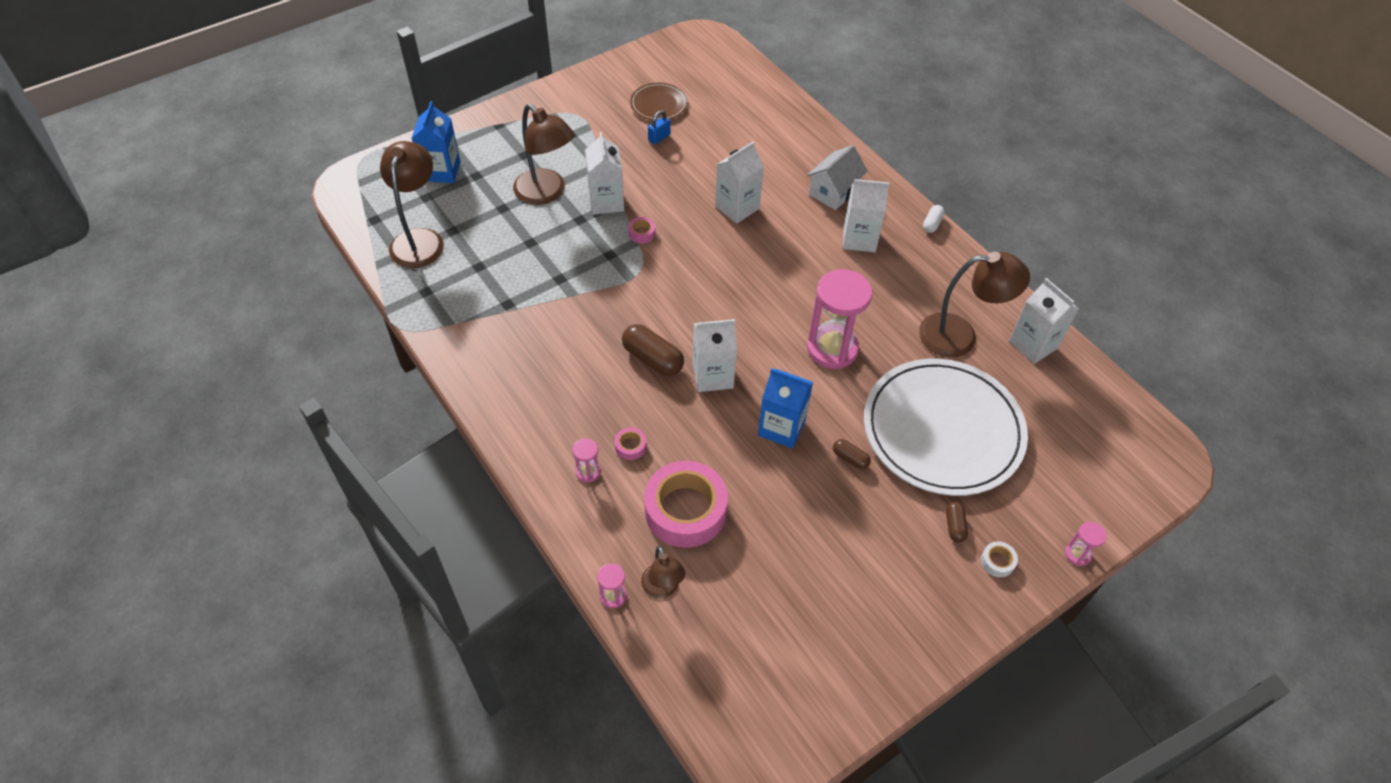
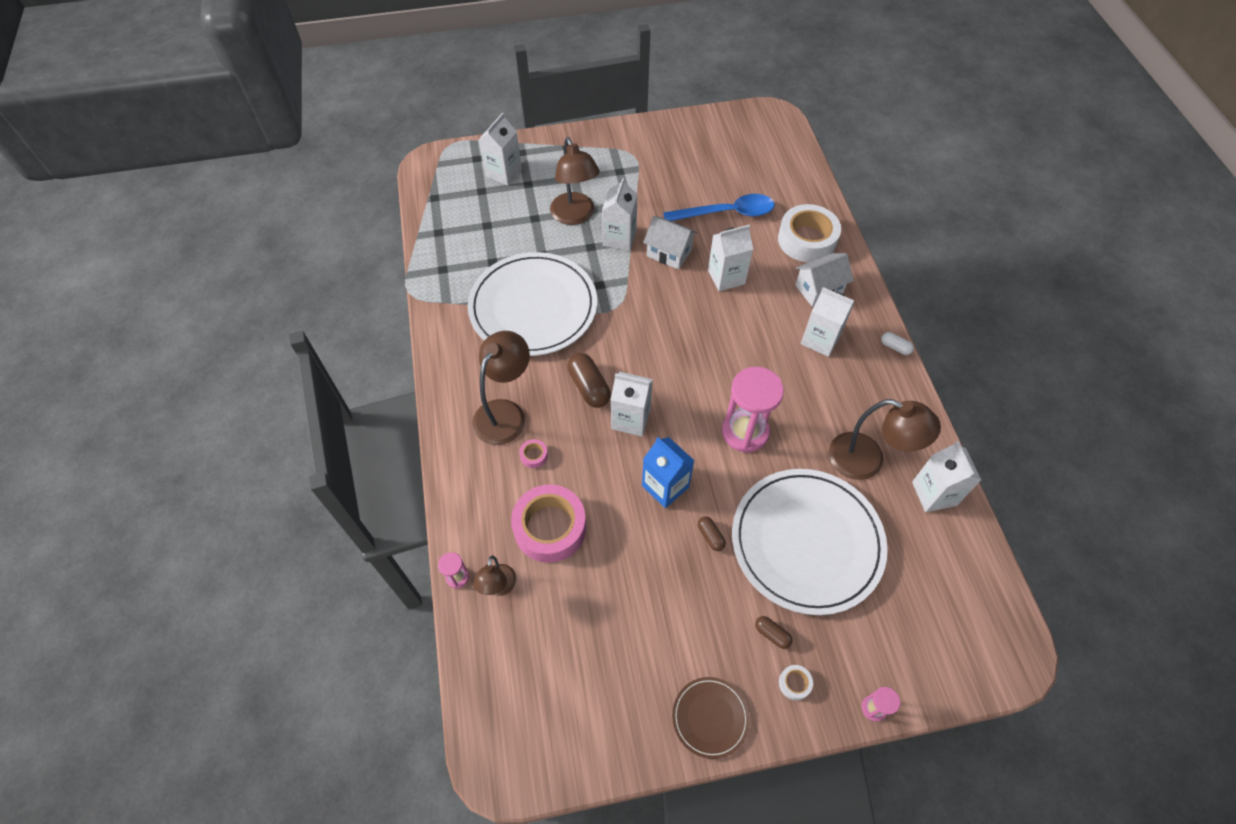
camera: 25 degrees right, 5 degrees up
(419, 239) = (459, 224): brown lamp -> brown lamp (505, 413)
(442, 171) = (503, 173): blue carton -> white carton
(549, 299) = (533, 307): none -> white plate
(588, 472) = (490, 464): pink hourglass -> none
(642, 233) = (635, 274): pink tape -> none
(659, 104) = (705, 165): brown plate -> brown plate (710, 717)
(659, 137) = (691, 195): blue padlock -> none
(666, 201) = (669, 253): none -> white house
(705, 145) = (726, 213): none -> blue spoon
(798, 148) = (807, 240): none -> white tape
(932, 224) = (895, 347): white capsule -> white capsule turned 75 degrees clockwise
(954, 526) = (772, 634): brown capsule -> brown capsule turned 75 degrees counterclockwise

